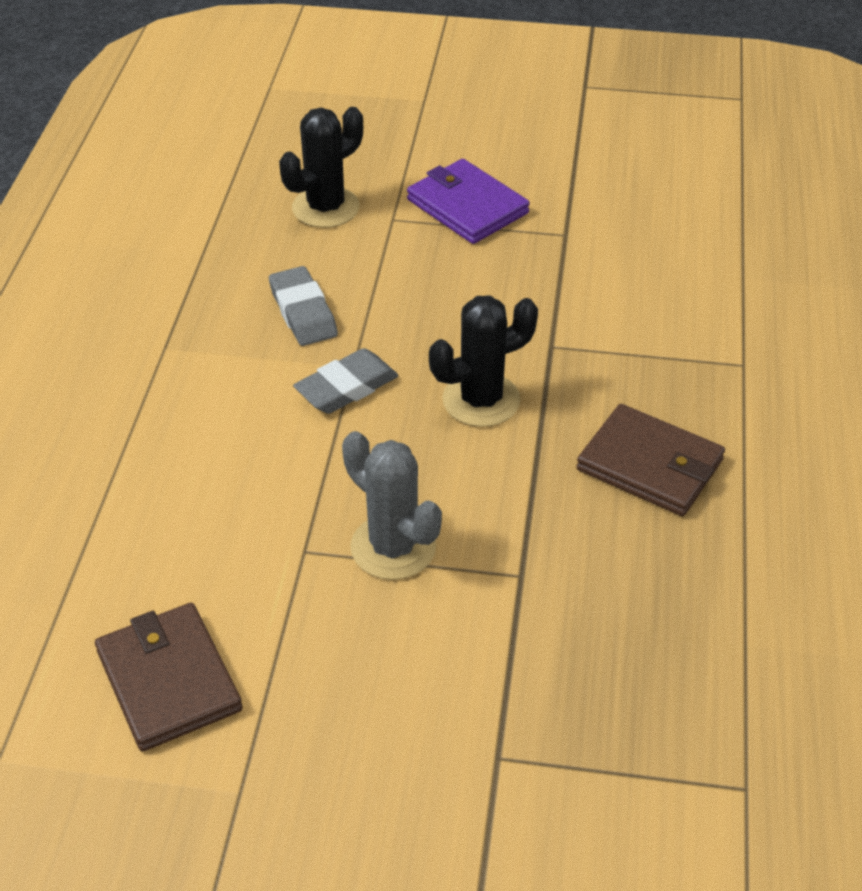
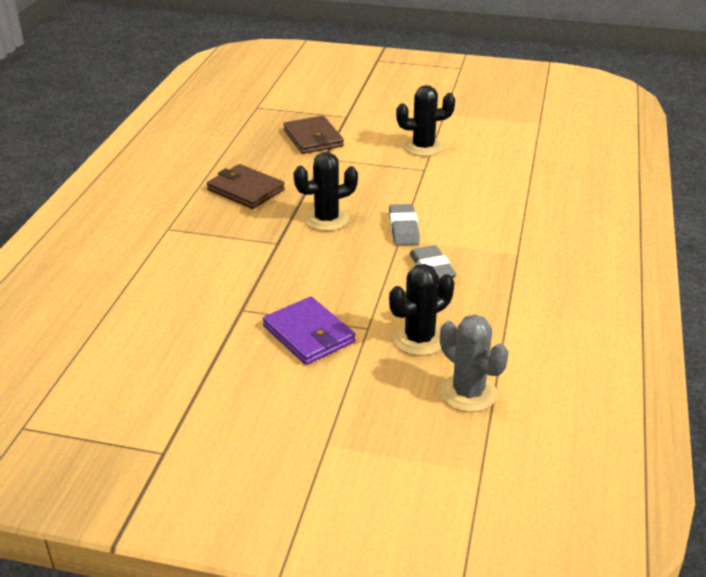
camera: 175 degrees left, 10 degrees down
(168, 680) = (478, 137): brown wallet -> brown wallet (313, 138)
(302, 630) = (423, 147): none -> black cactus
(346, 387) = (403, 229): grey eraser -> grey eraser turned 60 degrees counterclockwise
(393, 547) = (382, 168): grey cactus -> grey cactus (468, 393)

